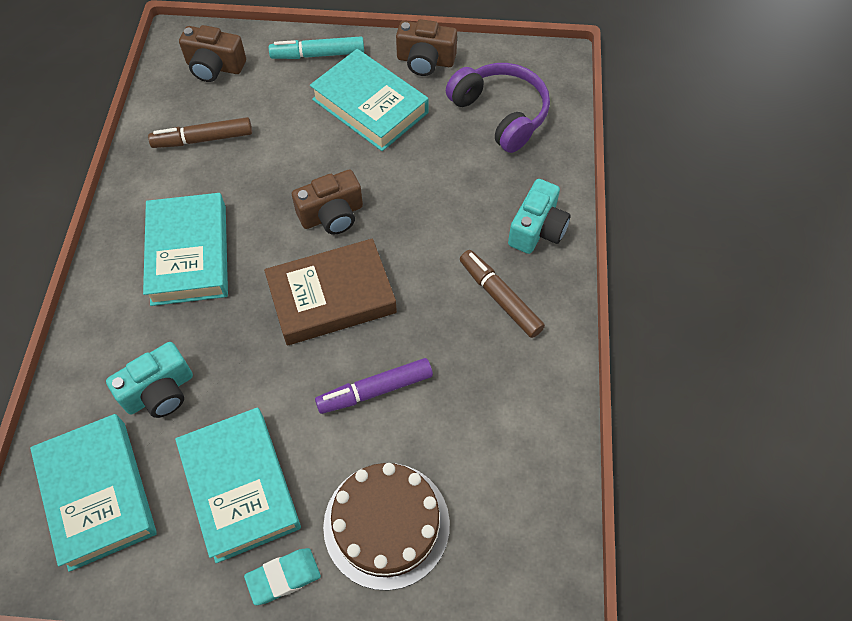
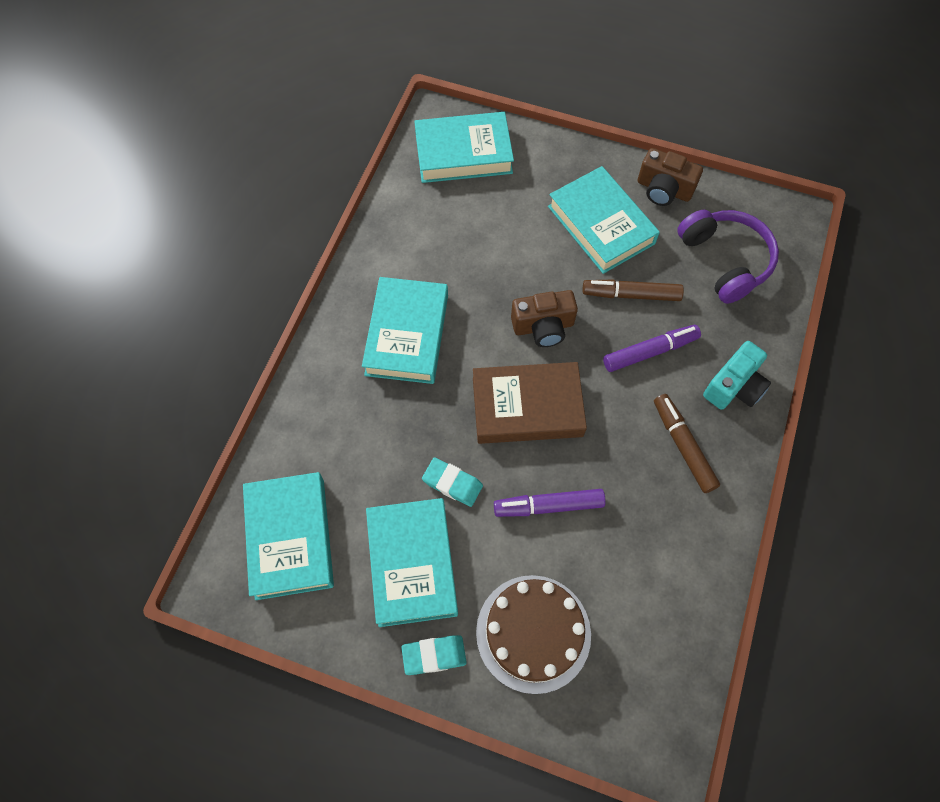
camera: 15 degrees right, 5 degrees up
(160, 392) = (358, 458): turquoise camera -> none
(203, 139) = (439, 224): brown marker -> brown marker (631, 294)
(214, 67) = (463, 153): brown camera -> turquoise book
(268, 392) = (452, 483): none -> turquoise eraser
(318, 54) = (562, 161): turquoise marker -> none
(446, 215) = (650, 352): none -> purple marker

